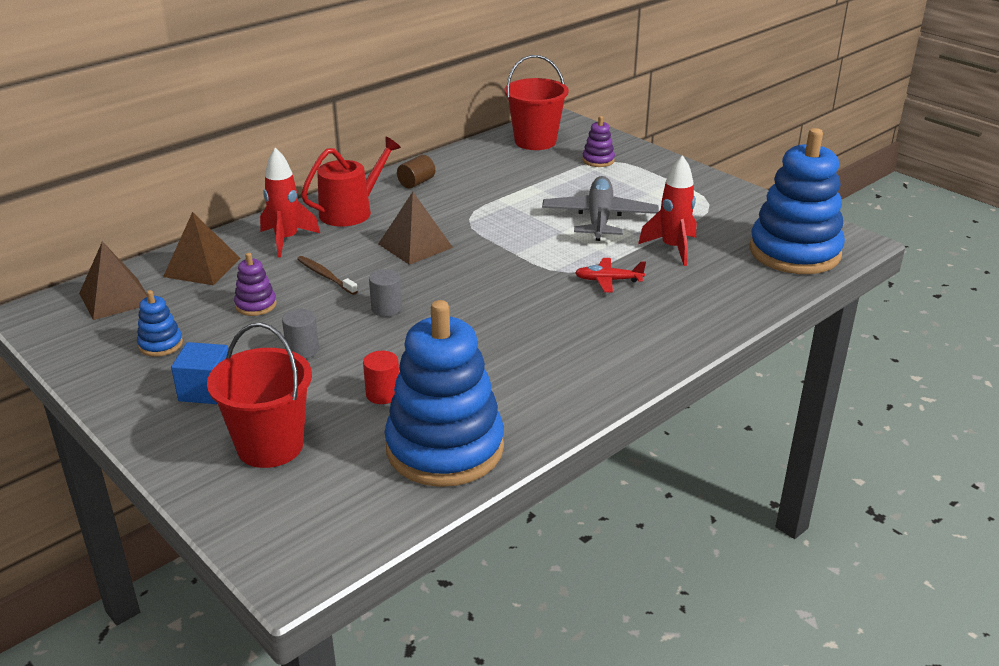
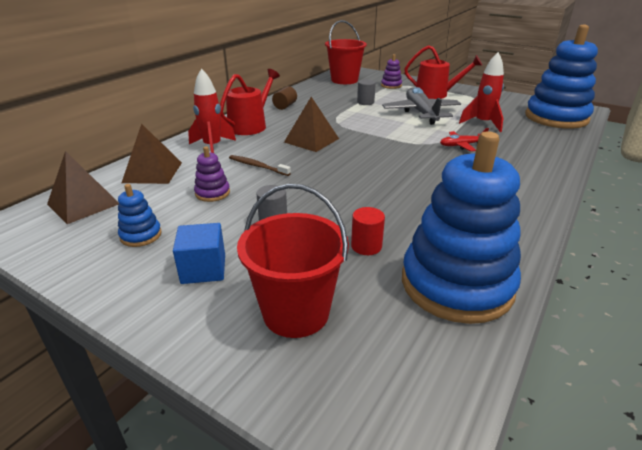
camera: 15 degrees left, 0 degrees up
(386, 308) = (320, 182): grey cylinder -> grey cylinder (365, 102)
(651, 186) = (435, 94): none -> red watering can

